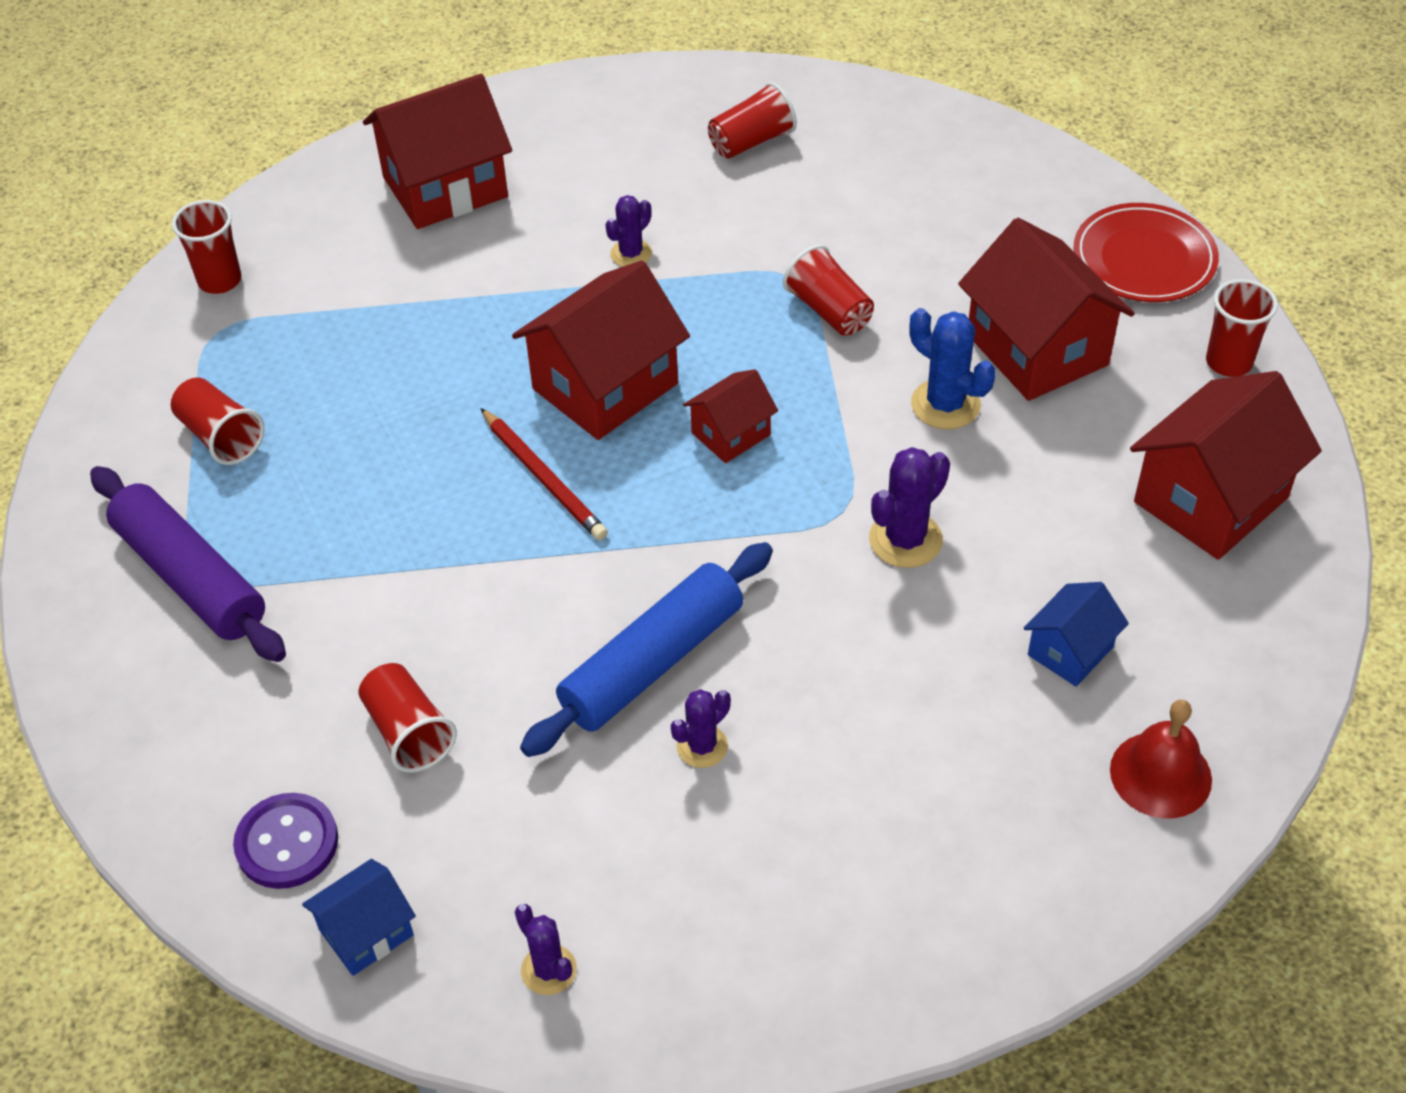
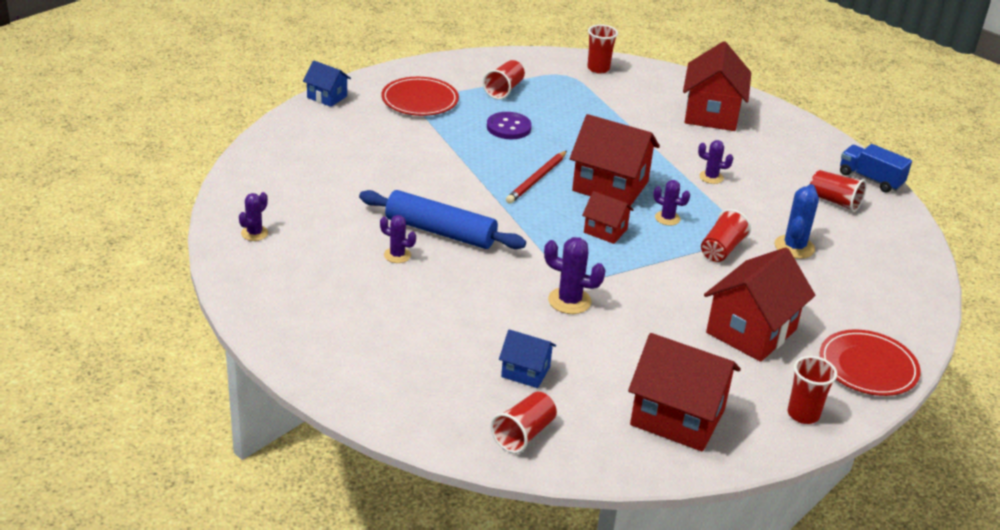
camera: 65 degrees right, 15 degrees down
(190, 577) = (420, 100): purple rolling pin -> red plate
(287, 843) = (292, 154): purple button -> purple button (508, 127)
(366, 932) = (256, 182): blue house -> blue house (327, 97)
(408, 732) = (365, 172): red cup -> red cup (523, 434)
(445, 187) = (711, 114): red house -> red house turned 60 degrees clockwise
(709, 81) = (870, 179): none -> blue truck
(724, 345) = (667, 218): none -> purple cactus
(945, 404) = (680, 301): blue cactus -> blue cactus (794, 247)
(1160, 774) = (456, 417): red bell -> none

